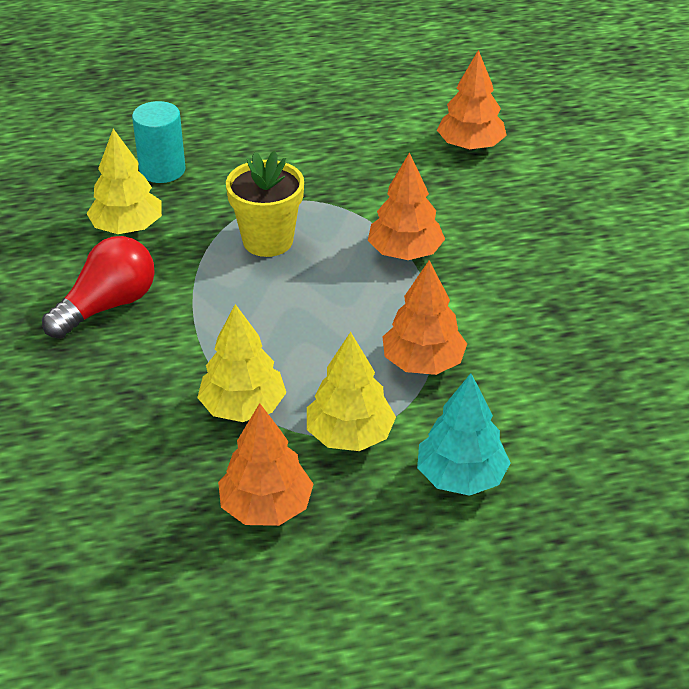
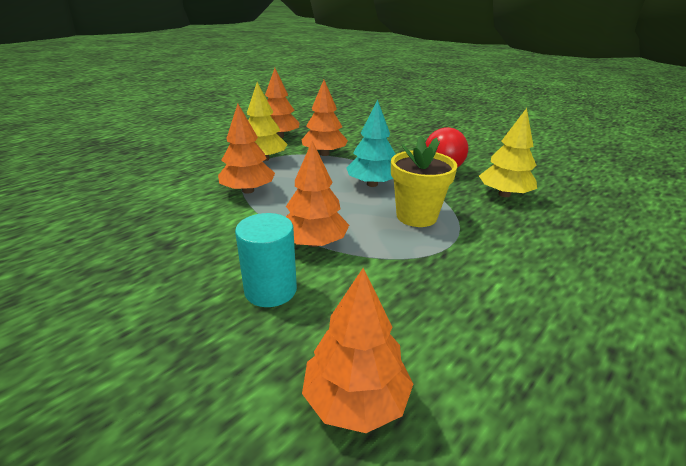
camera: 145 degrees right, 10 degrees down
(162, 170) = (562, 233): turquoise cylinder -> turquoise cylinder (270, 290)
(243, 407) = (324, 154): yellow tree -> orange tree
(461, 476) = (198, 161): turquoise tree -> turquoise tree (372, 184)

